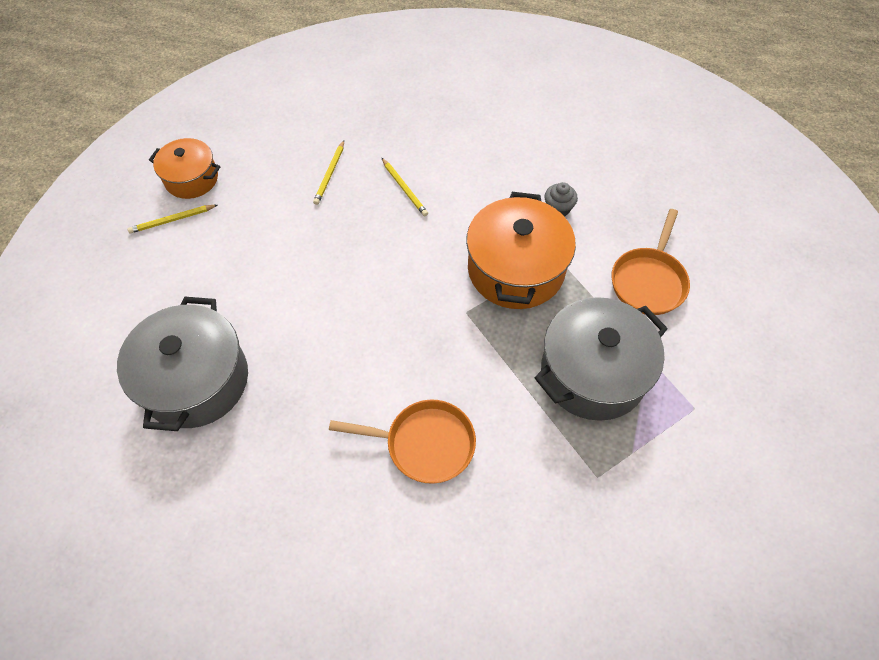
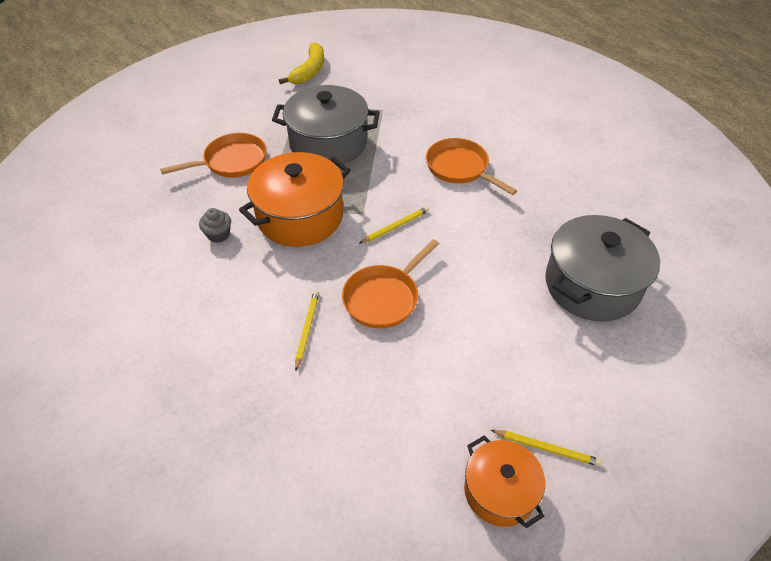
camera: 140 degrees left, 10 degrees down
(330, 174) = (356, 391): yellow pencil -> yellow pencil (395, 226)
(371, 247) = (384, 297): none -> orange pan
(760, 480) = (309, 71): none -> yellow banana

